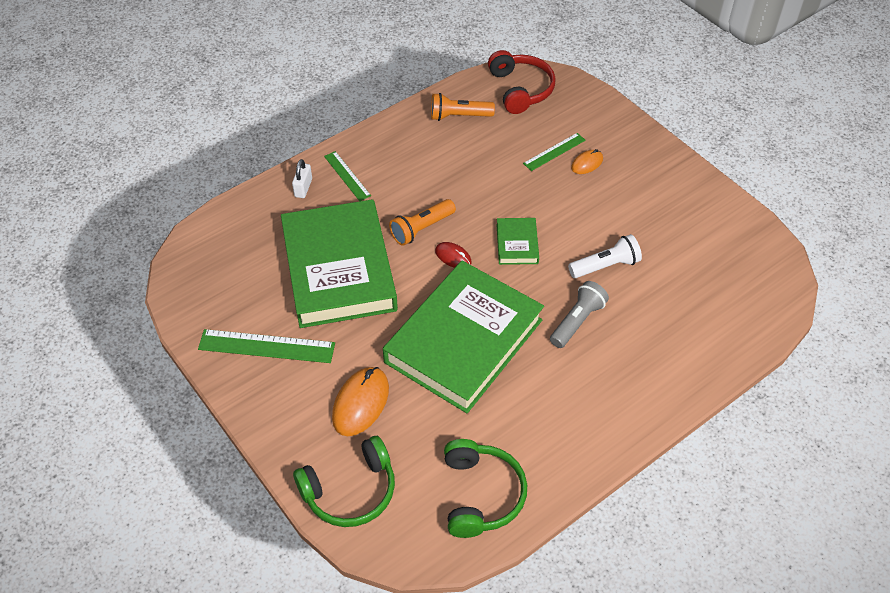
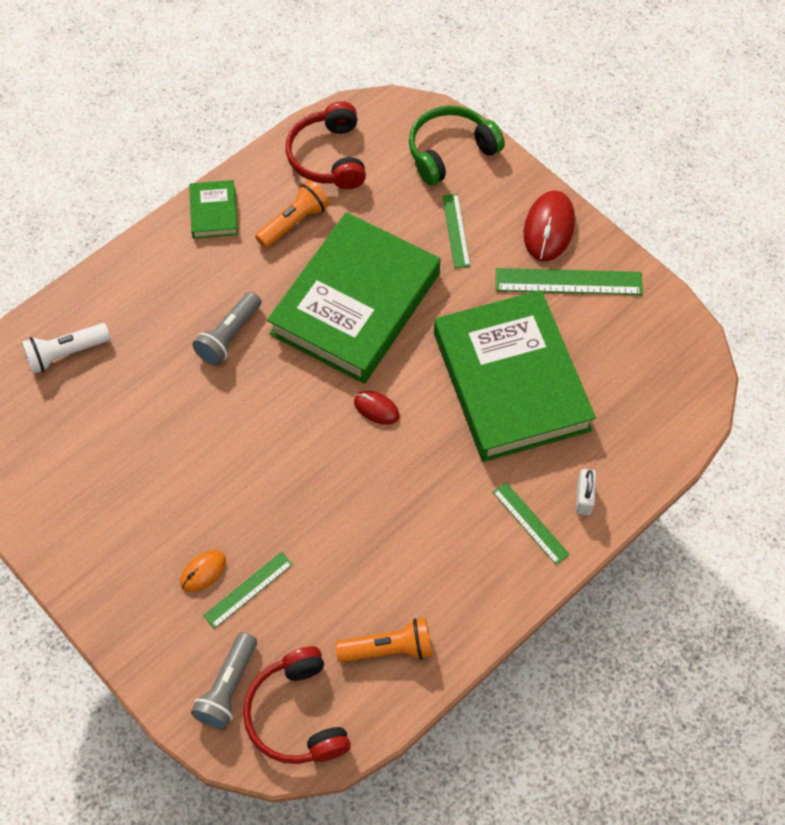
camera: 175 degrees right, 10 degrees up
(270, 398) = (549, 228): none -> red mouse
(360, 403) = (455, 230): orange mouse -> green ruler
(421, 229) = (420, 445): orange flashlight -> orange flashlight (294, 222)
(481, 494) = (328, 157): green headphones -> red headphones
(517, 244) = (298, 433): green book -> green book (213, 212)
(566, 104) = (228, 688): none -> grey flashlight
(606, 266) = (191, 410): white flashlight -> white flashlight (66, 353)

